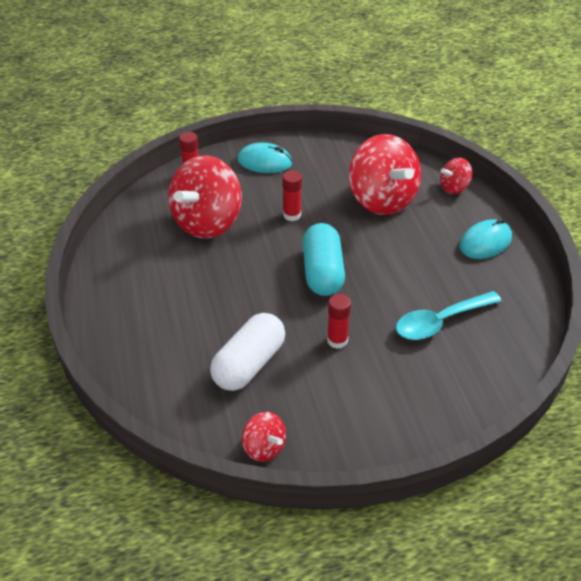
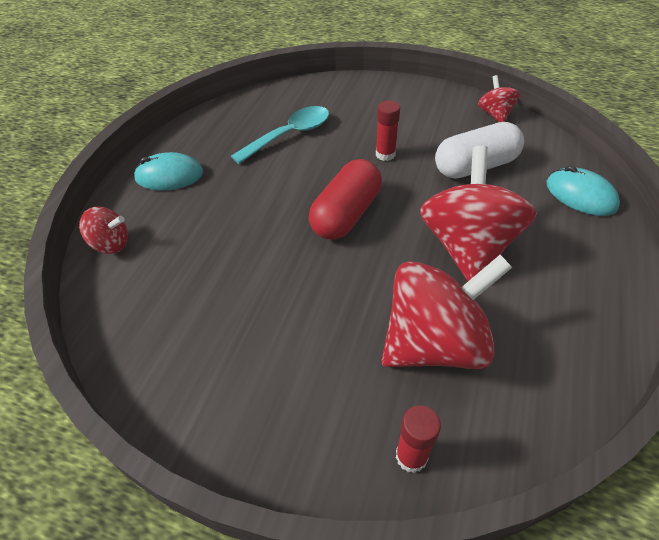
camera: 145 degrees left, 5 degrees up
(264, 162) = (278, 420): turquoise mouse -> turquoise mouse (580, 195)
(292, 215) = (319, 298): red glue stick -> none
(322, 272) = (346, 214): turquoise capsule -> red capsule
(382, 200) = (200, 267): red spinning top -> red spinning top (467, 246)
(440, 322) = (289, 135): turquoise spoon -> turquoise spoon turned 45 degrees counterclockwise

